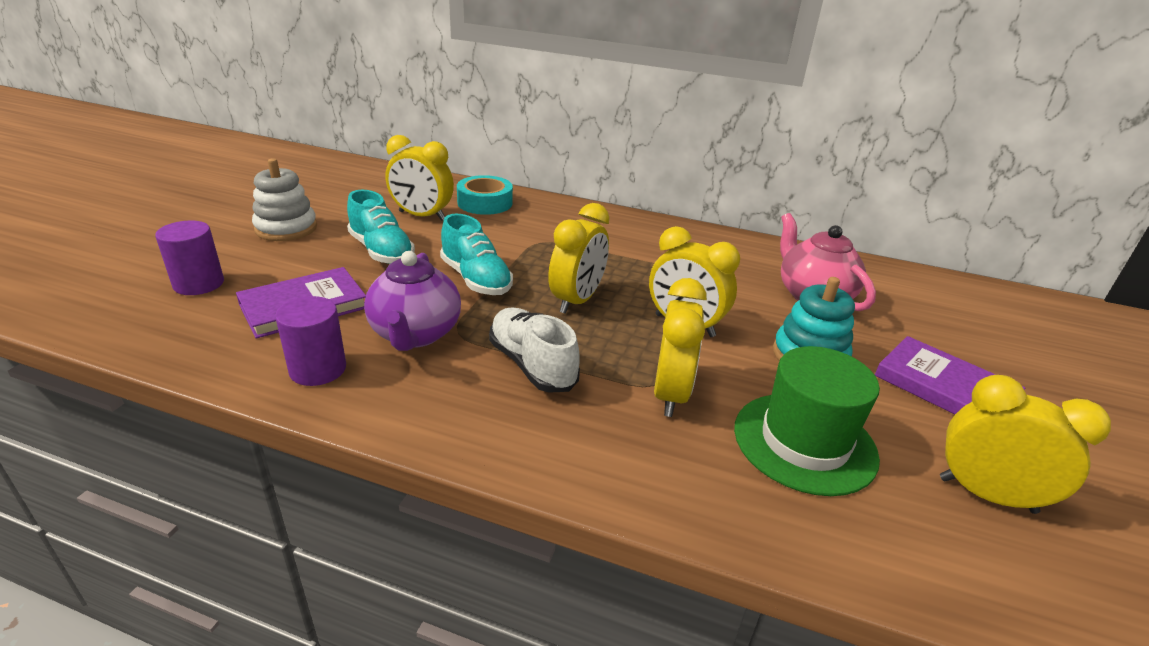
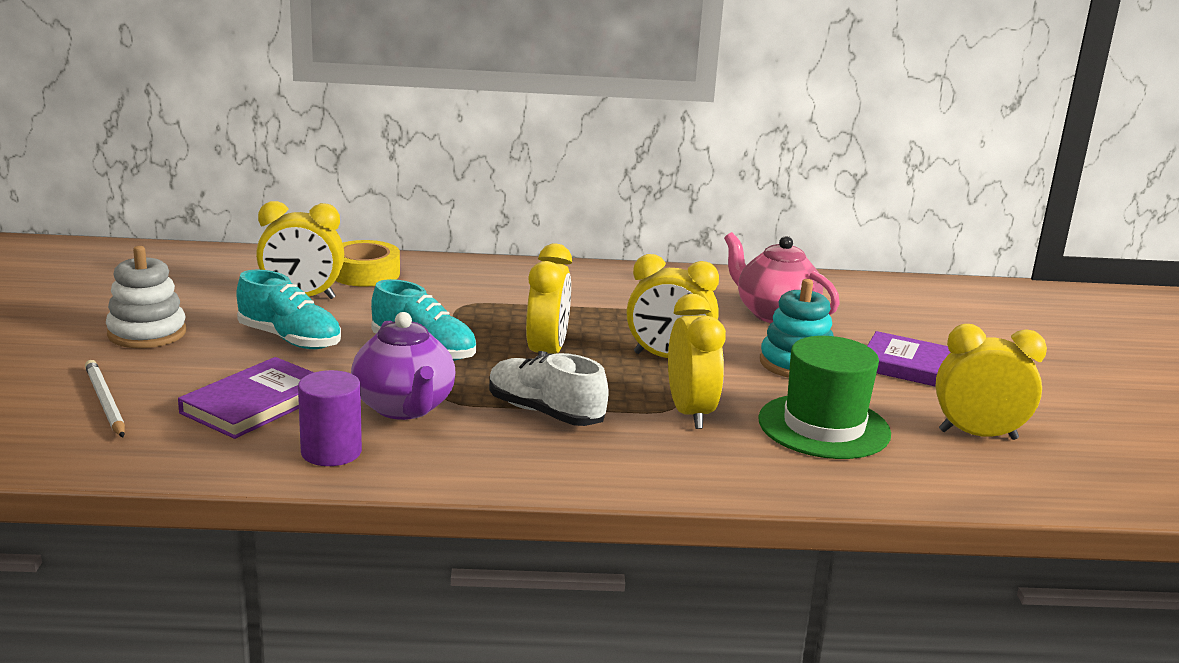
camera: 20 degrees left, 10 degrees down
(199, 284) = (105, 402): purple cylinder -> white pencil
(485, 203) = (365, 273): turquoise tape -> yellow tape

